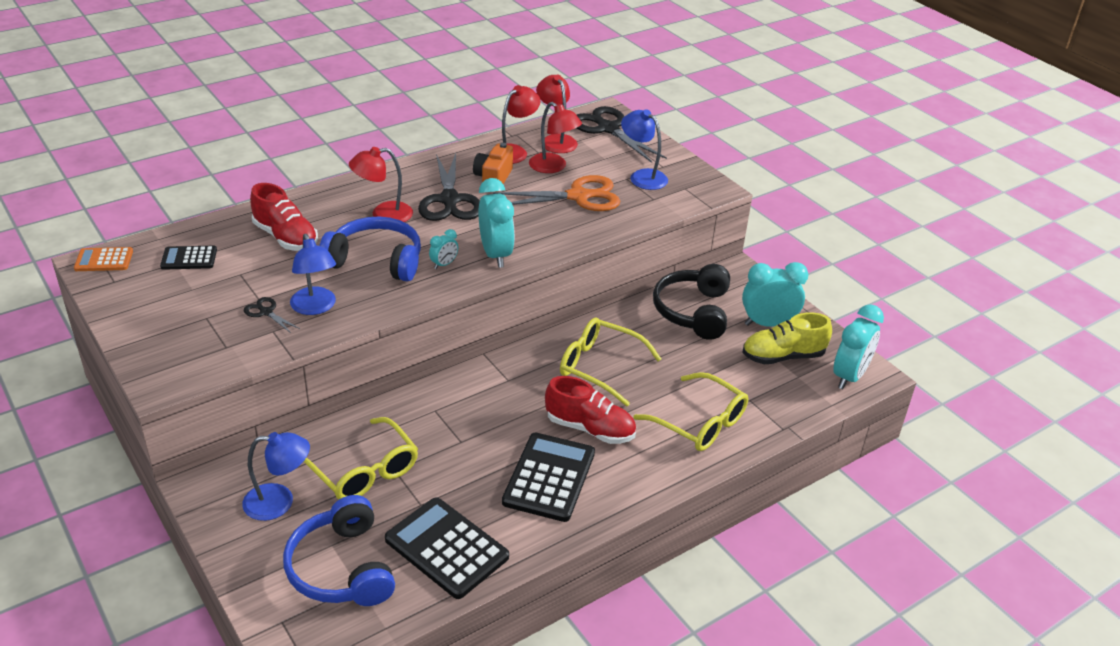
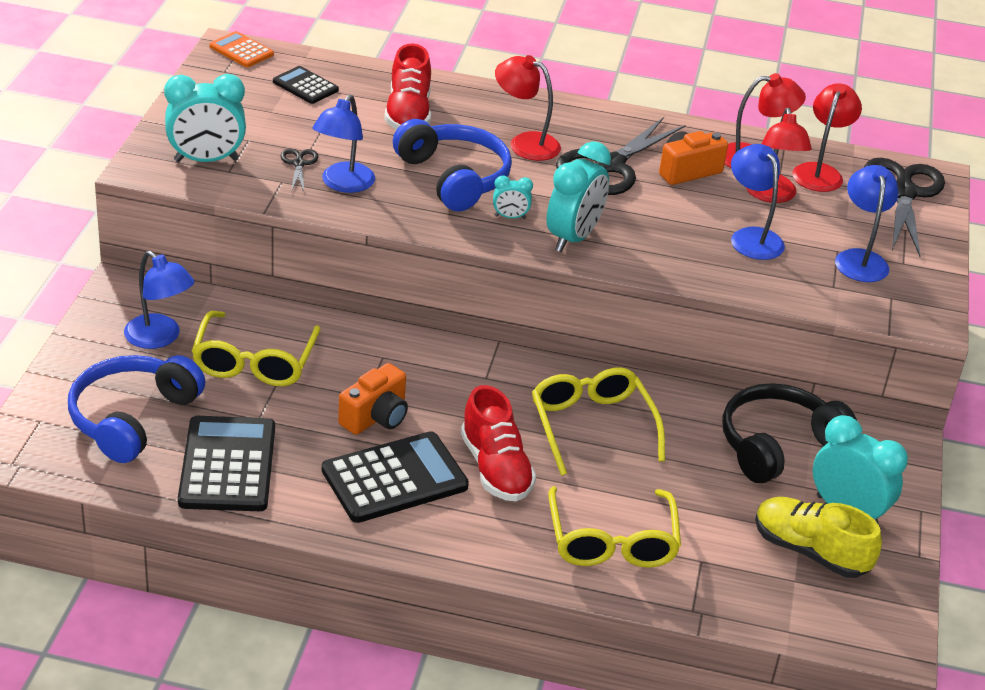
camera: 45 degrees right, 0 degrees up
(485, 449) = (376, 417): none -> orange camera
(579, 196) = (751, 237): orange scissors -> blue lamp
(849, 376) = (857, 623): turquoise clock -> turquoise clock (206, 160)

